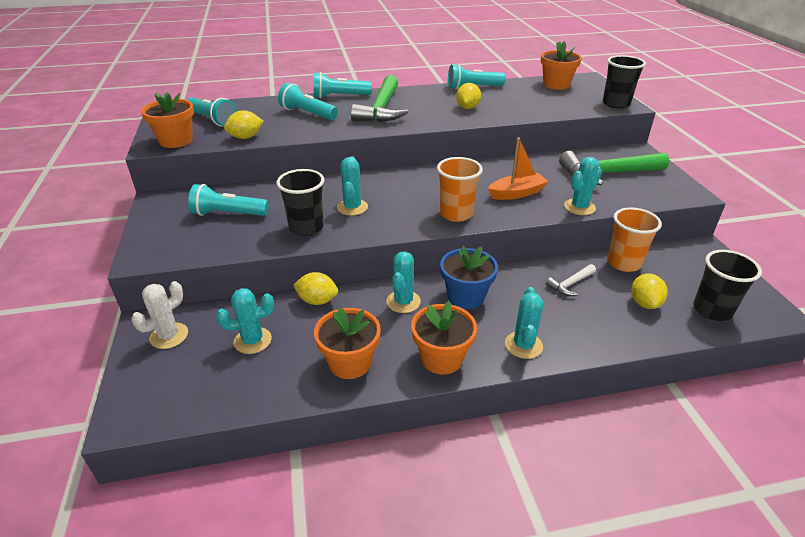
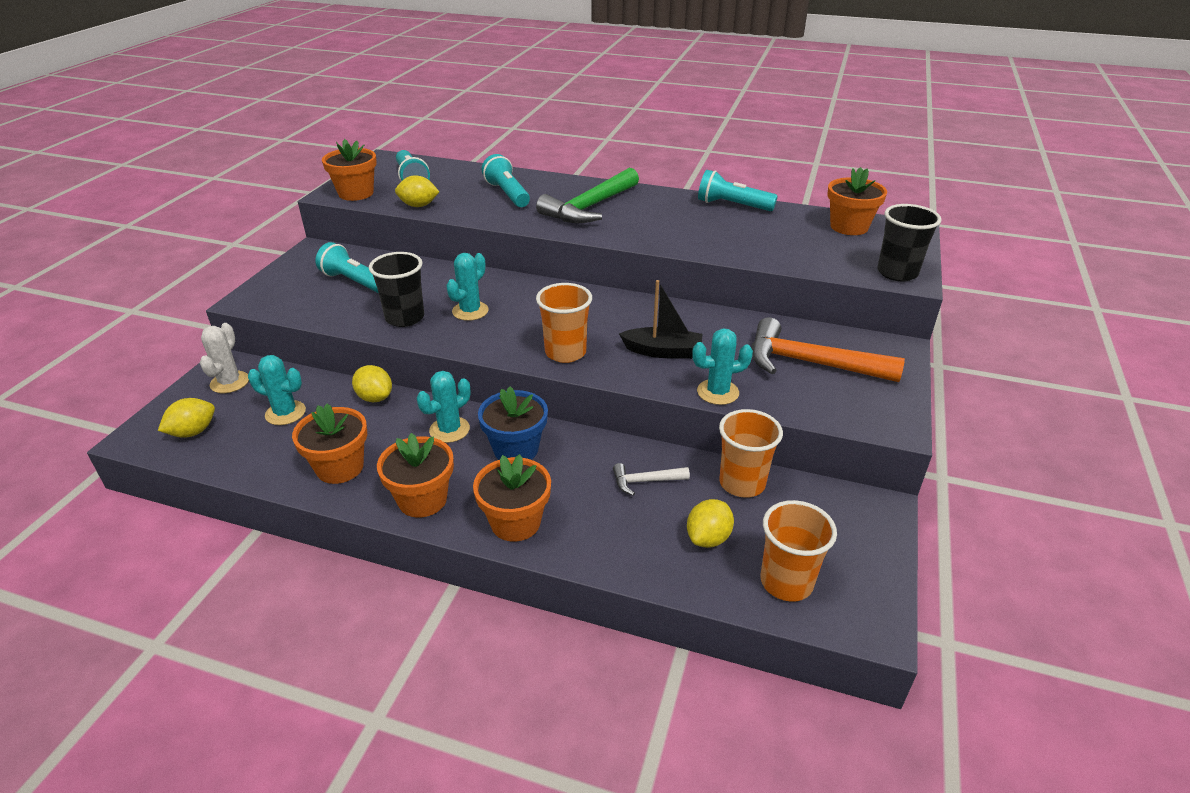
camera: 30 degrees right, 0 degrees up
(169, 336) = (230, 382): white cactus -> white cactus turned 60 degrees counterclockwise
(339, 96) = (564, 181): turquoise flashlight -> none
(467, 107) = (690, 229): yellow lemon -> yellow lemon (193, 432)
(516, 193) = (663, 351): orange boat -> black boat
(523, 345) = (515, 522): turquoise cactus -> orange flower pot
(606, 174) = (809, 363): green hammer -> orange hammer
(712, 310) = (786, 582): black cup -> orange cup

